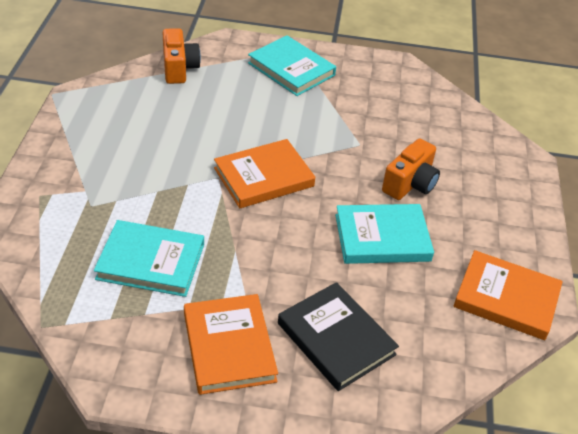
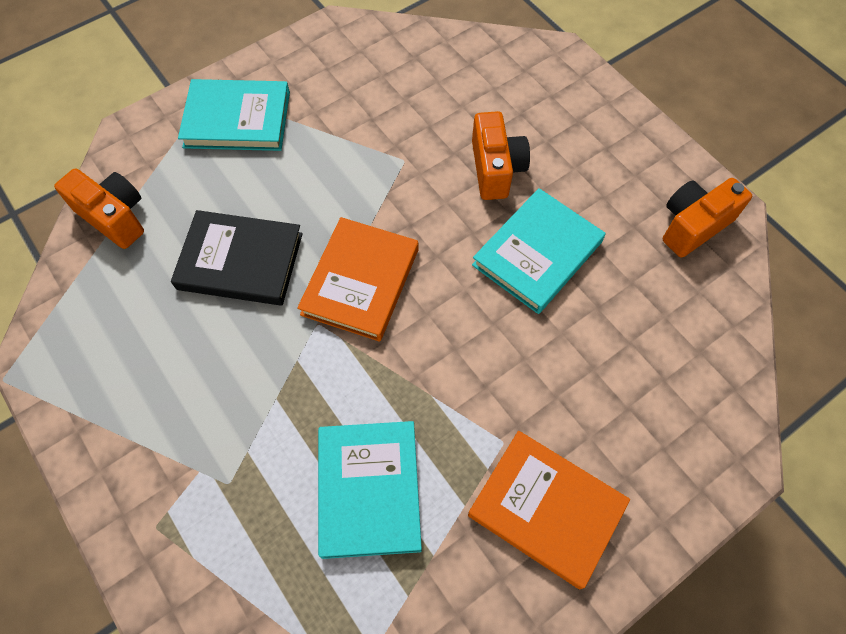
camera: 40 degrees left, 20 degrees up
(151, 262) = (369, 490): turquoise book -> turquoise book turned 60 degrees counterclockwise
(336, 339) = (619, 404): black book -> black book (240, 261)
(506, 298) = (693, 225): orange book -> orange camera

